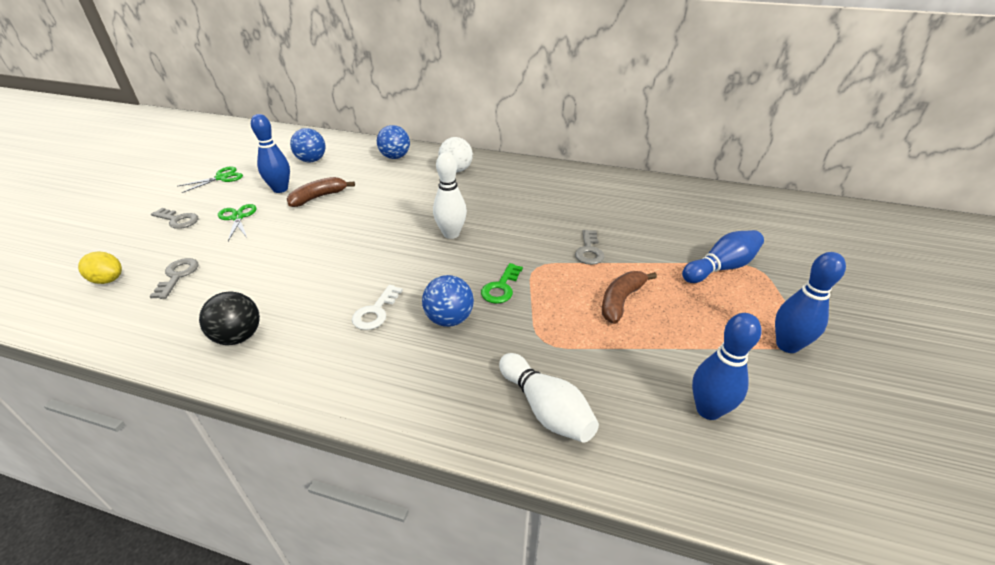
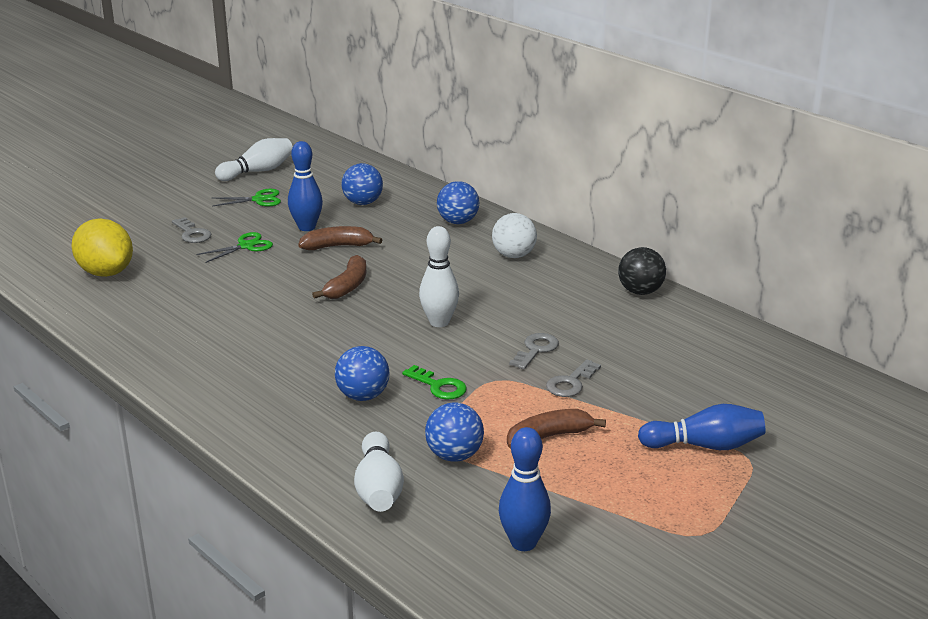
camera: 30 degrees right, 10 degrees down
(108, 280) = (106, 272): yellow lemon -> yellow lemon, size x1.77
(177, 276) = (161, 286): grey key -> grey key (536, 350)
(205, 157) = (258, 171): none -> white bowling pin
(237, 217) = (246, 246): green scissors -> green scissors turned 45 degrees clockwise
(238, 337) = (177, 351): black ball -> black ball (640, 291)
(353, 227) = (347, 286): none -> brown banana
(375, 312) = (303, 368): white key -> none
(501, 287) = (439, 386): green key -> green key turned 105 degrees counterclockwise
(573, 347) = (454, 455): none -> blue ball
(787, 345) = (677, 531): blue bowling pin -> none

